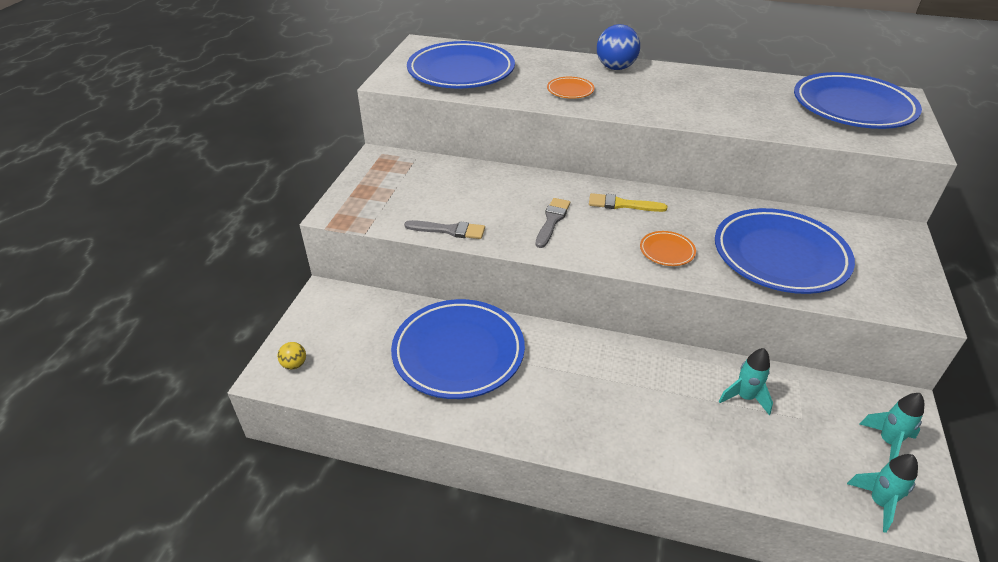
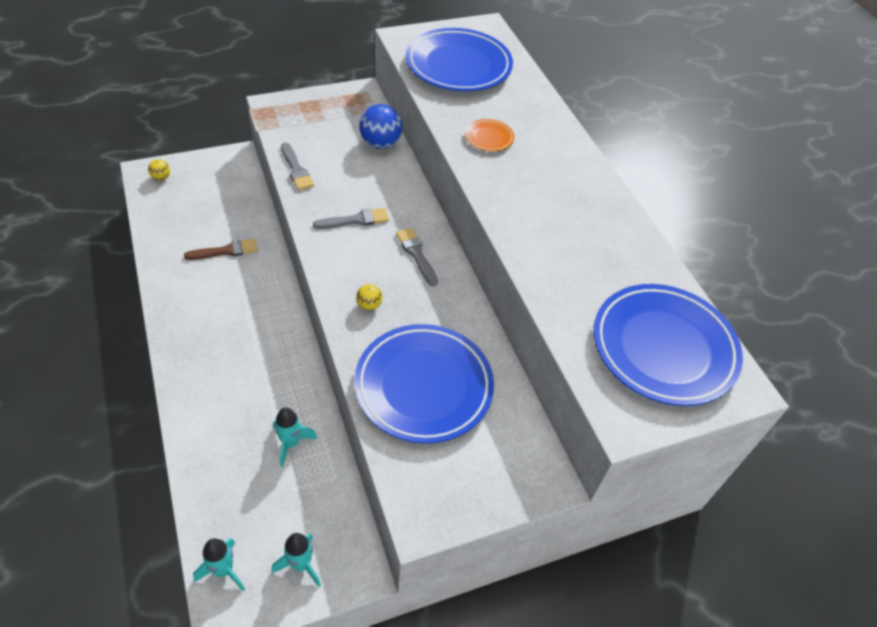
camera: 50 degrees right, 10 degrees up
(458, 353) = (226, 251): blue plate -> brown brush
(615, 68) = (566, 150): blue ball -> blue ball (380, 143)
(622, 204) = (416, 254): yellow brush -> grey brush
(667, 251) = (369, 305): orange plate -> yellow ball

